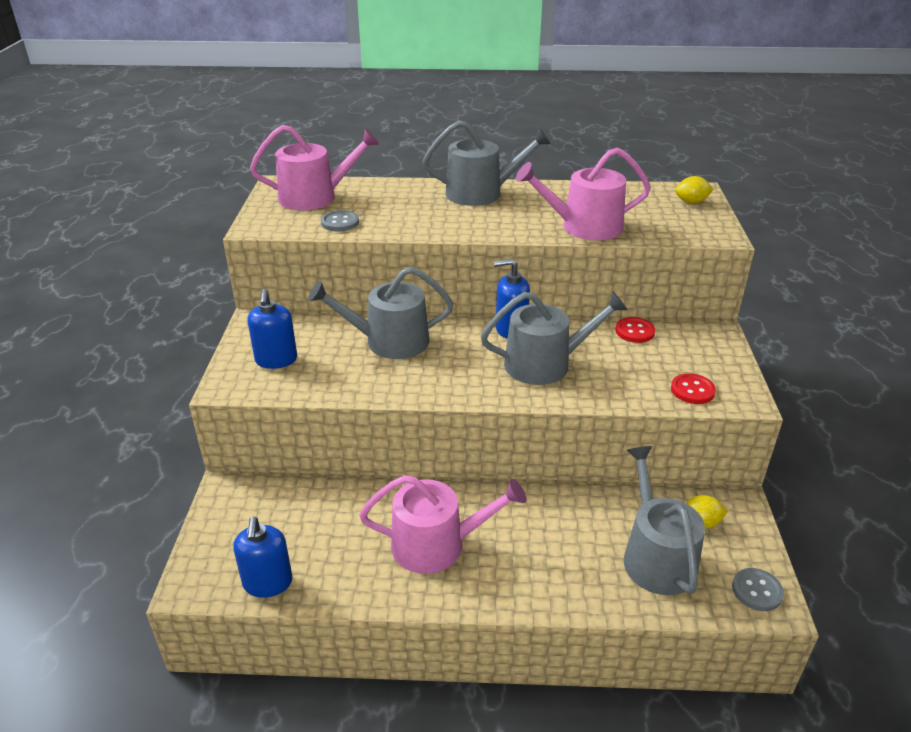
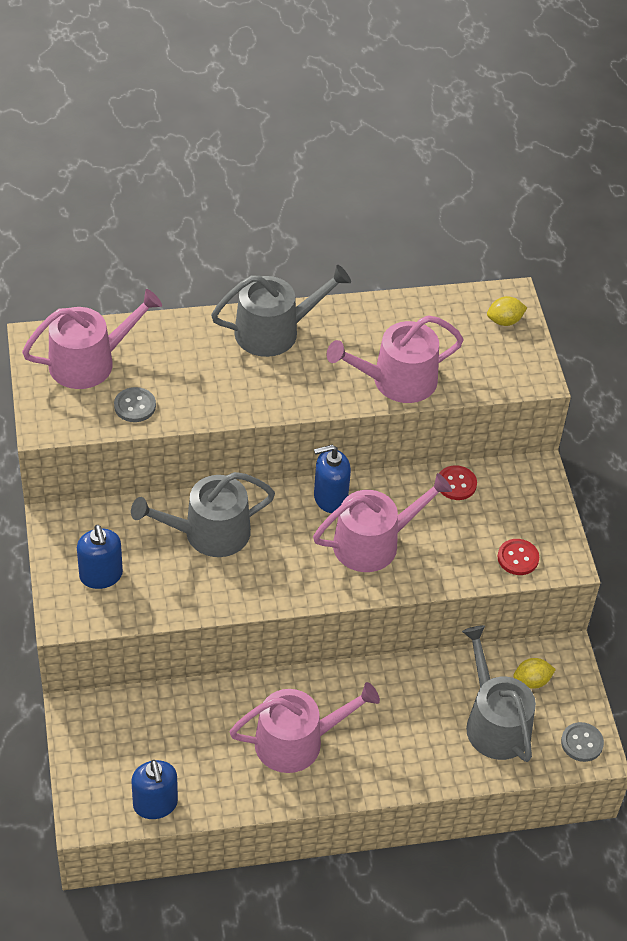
camera: 15 degrees left, 15 degrees up
(545, 364) = (373, 543): grey watering can -> pink watering can

